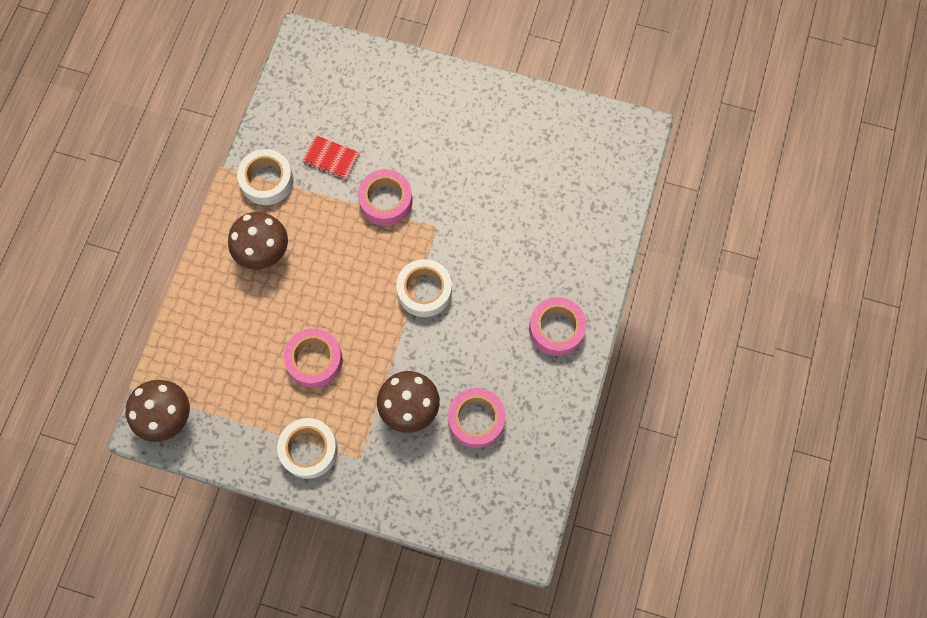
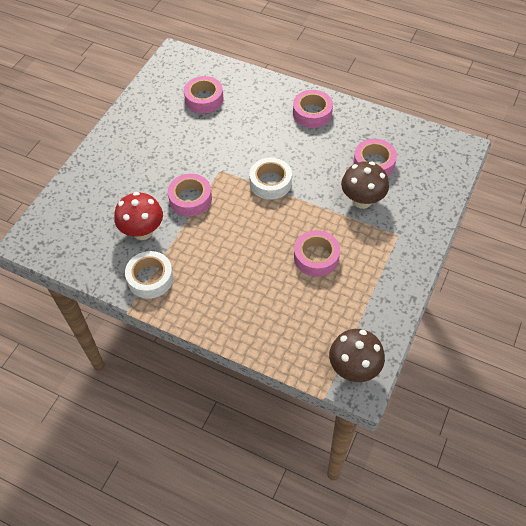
camera: 80 degrees left, 15 degrees down
(264, 253) = (216, 285): brown mushroom -> none
(309, 450) = (389, 267): white tape -> none
(331, 158) = (143, 231): red notebook -> red mushroom
(558, 185) = (204, 99): none -> pink tape

